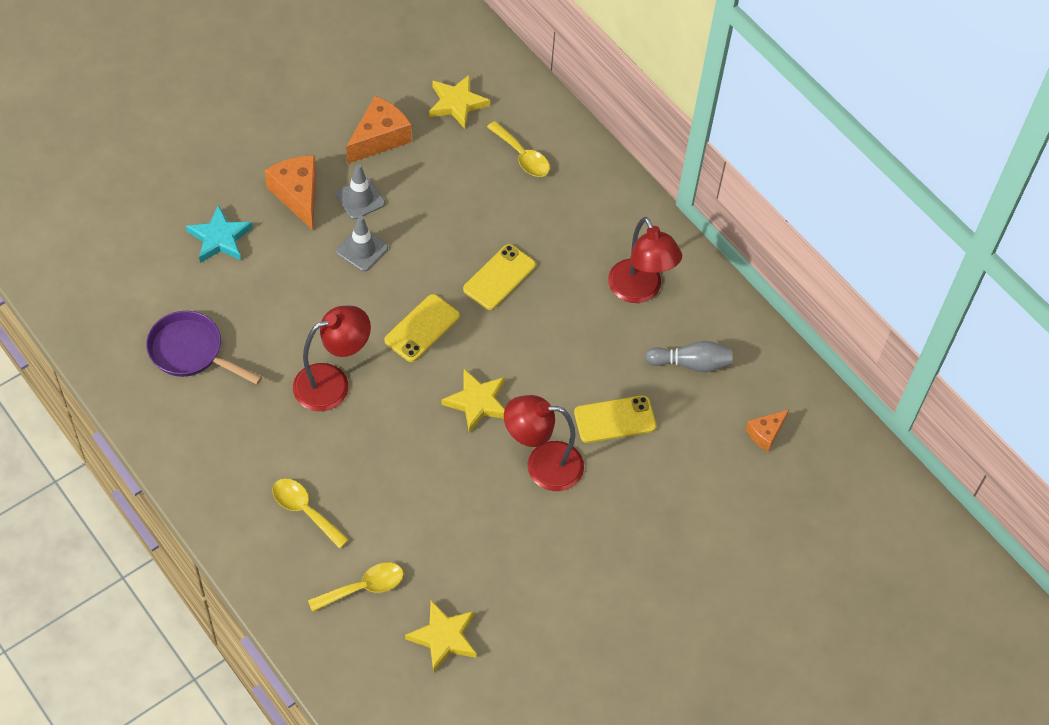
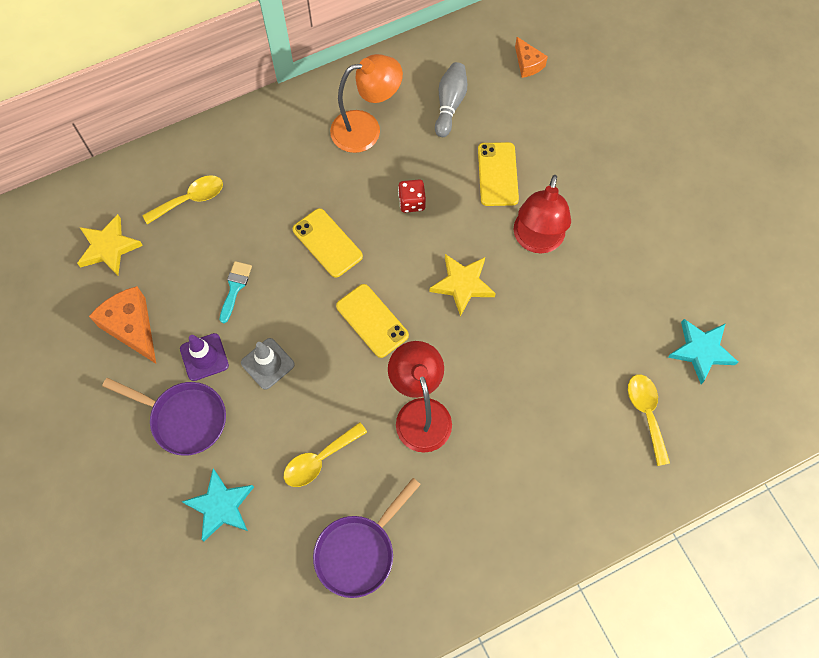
camera: 75 degrees left, 10 degrees up
(297, 195) = (184, 418): orange cheese -> purple pan
(304, 510) = (560, 457): yellow spoon -> yellow spoon (319, 460)
(360, 199) = (204, 357): grey traffic cone -> purple traffic cone
(435, 209) = (235, 287): none -> turquoise brush
(443, 637) = (701, 351): yellow star -> turquoise star
(562, 344) = (412, 202): none -> red dice
(639, 291) = (366, 129): red lamp -> orange lamp

